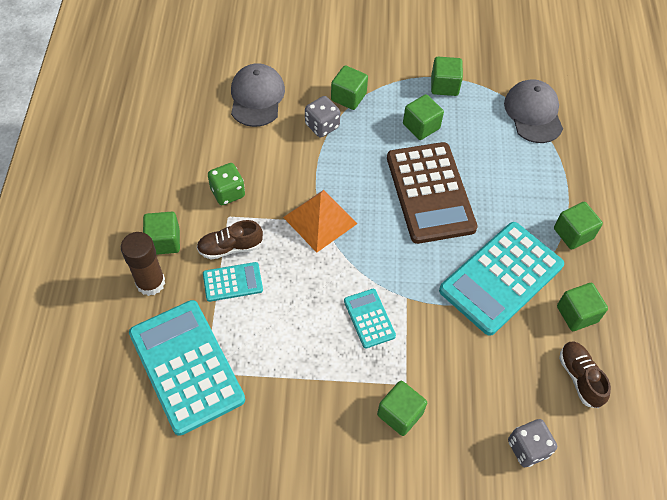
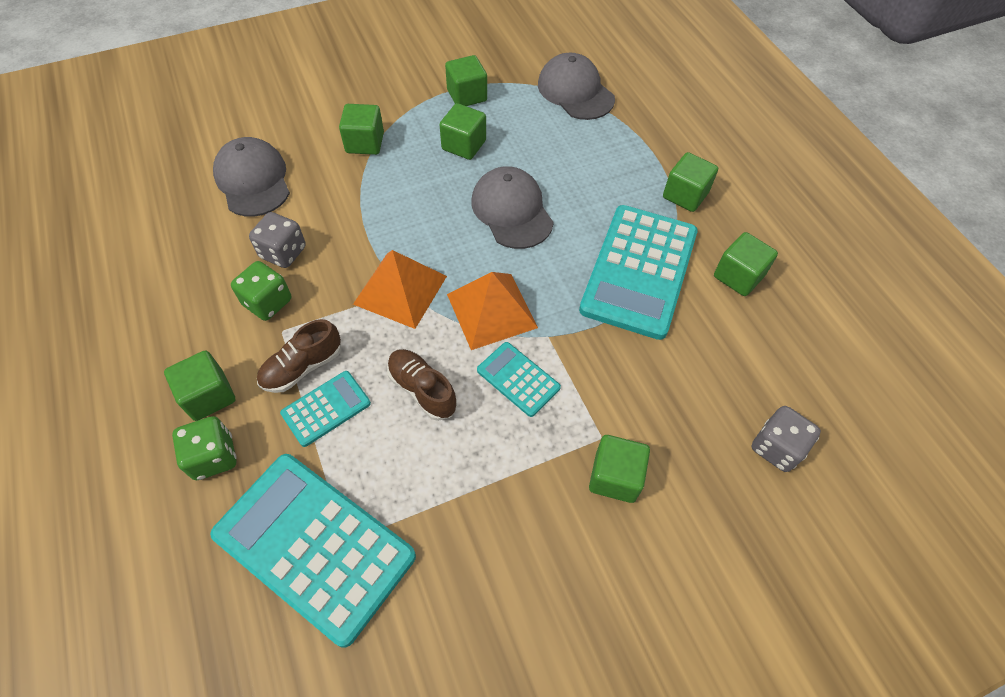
camera: 25 degrees left, 0 degrees up
(150, 283) = (213, 457): brown glue stick -> green dice
(322, 126) = (349, 184): grey dice -> grey dice (283, 252)
(376, 262) = (491, 310): none -> orange pyramid
(430, 193) = (512, 211): brown calculator -> grey cap
(580, 378) = (782, 343): brown shoe -> brown shoe (422, 390)

